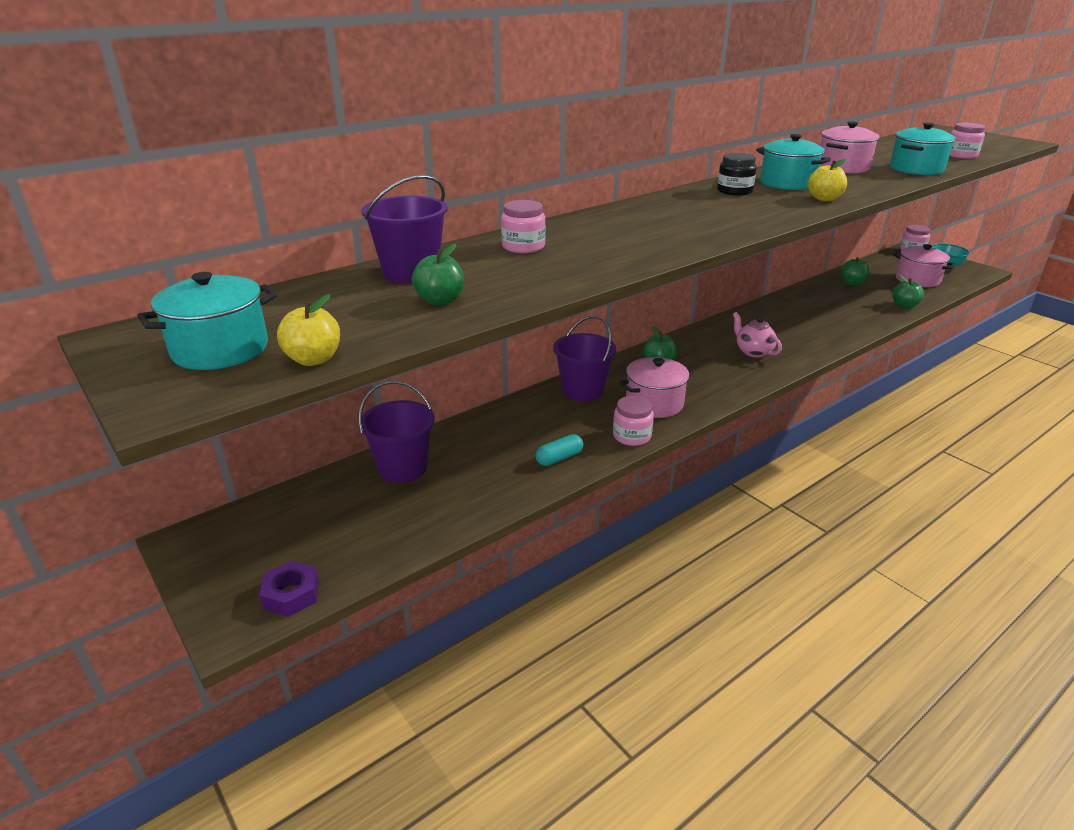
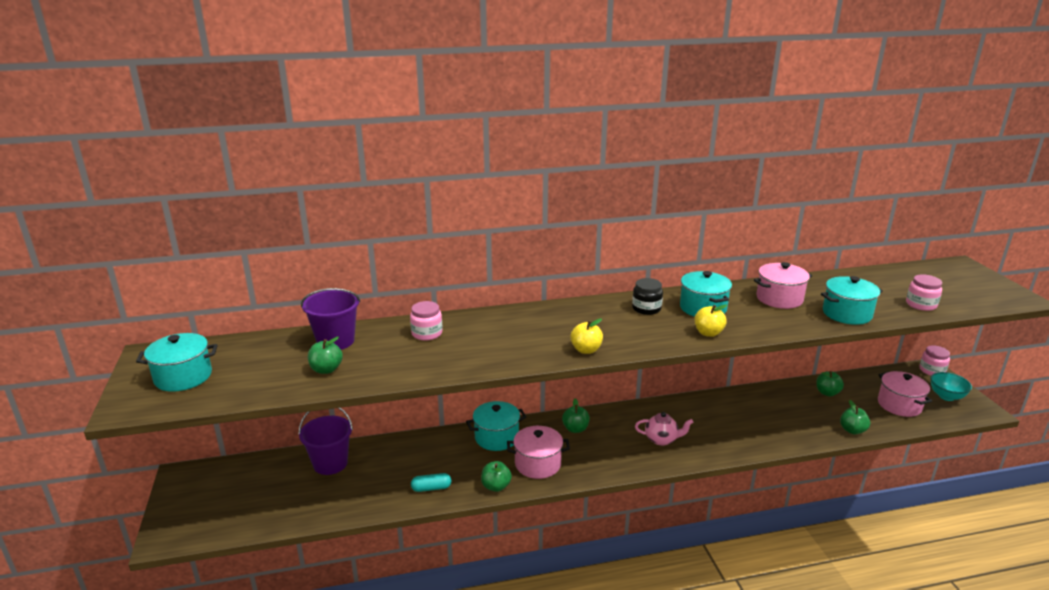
camera: 25 degrees right, 5 degrees down
(291, 594) = (205, 530): purple nut -> none
(313, 359) = (217, 398): yellow apple -> yellow apple (586, 350)
(582, 391) = (496, 437): purple bucket -> turquoise pot
(632, 436) = (496, 486): pink jar -> green apple
(753, 352) = (662, 439): pink teapot -> pink teapot turned 105 degrees clockwise

